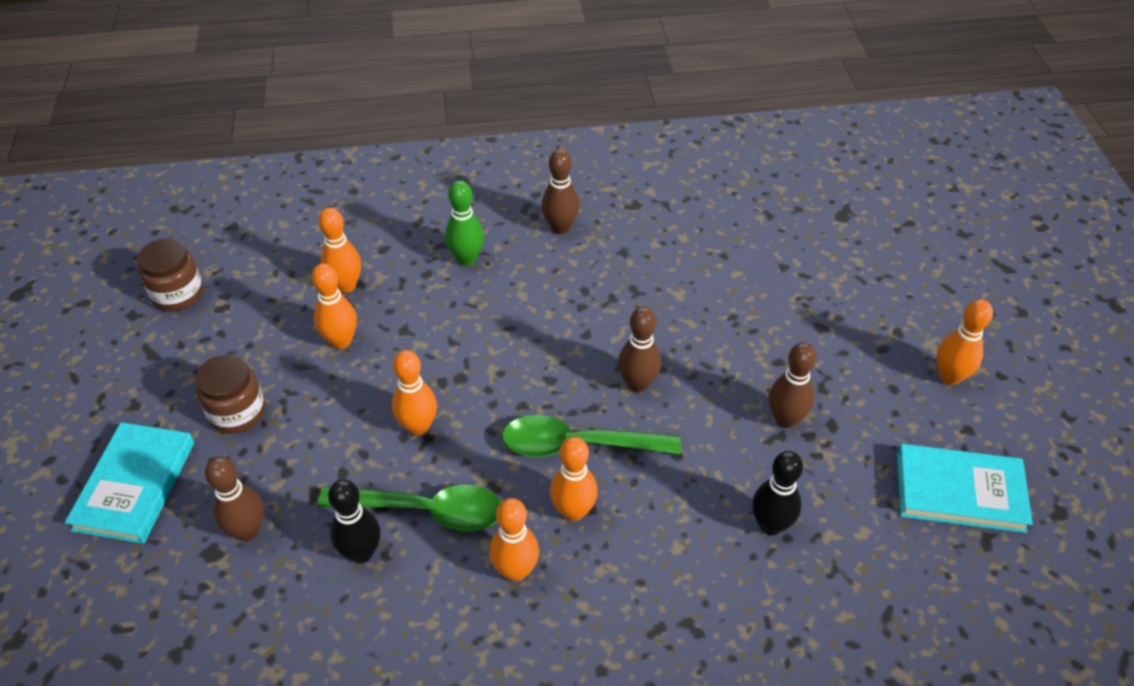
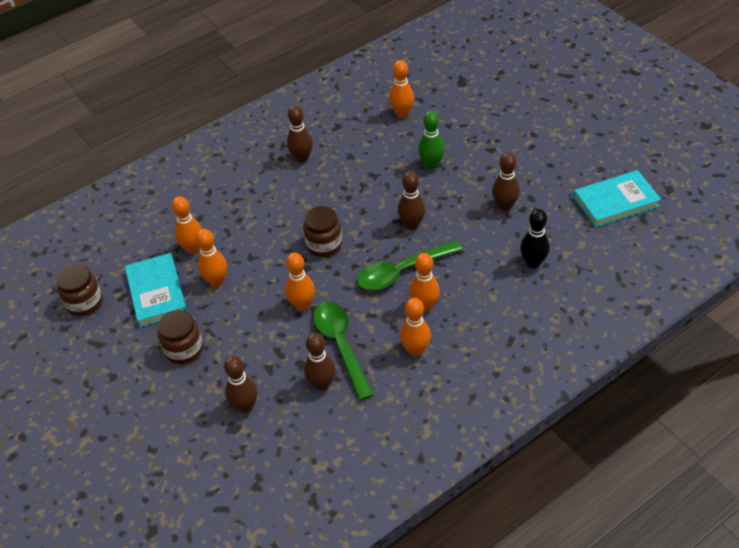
camera: 25 degrees left, 0 degrees up
(135, 485) = (153, 418): turquoise book -> turquoise book (156, 292)
(361, 552) = (322, 384): black bowling pin -> brown bowling pin
(424, 510) = (341, 346): green spoon -> green spoon turned 90 degrees counterclockwise
(466, 259) = (257, 200): green bowling pin -> green bowling pin (431, 164)
(504, 357) = (324, 244): none -> brown jar
(949, 377) = (574, 146): orange bowling pin -> orange bowling pin (402, 113)

